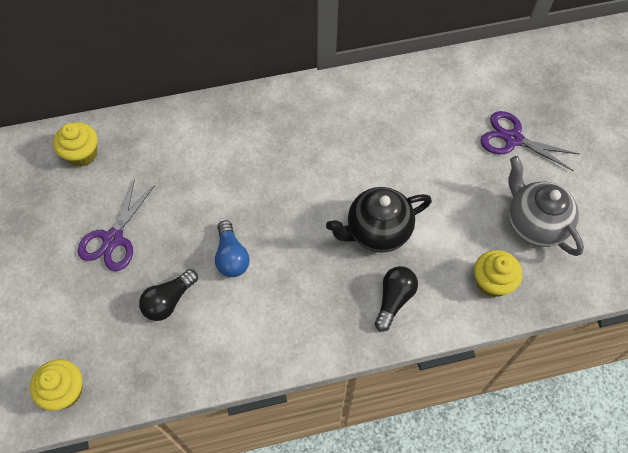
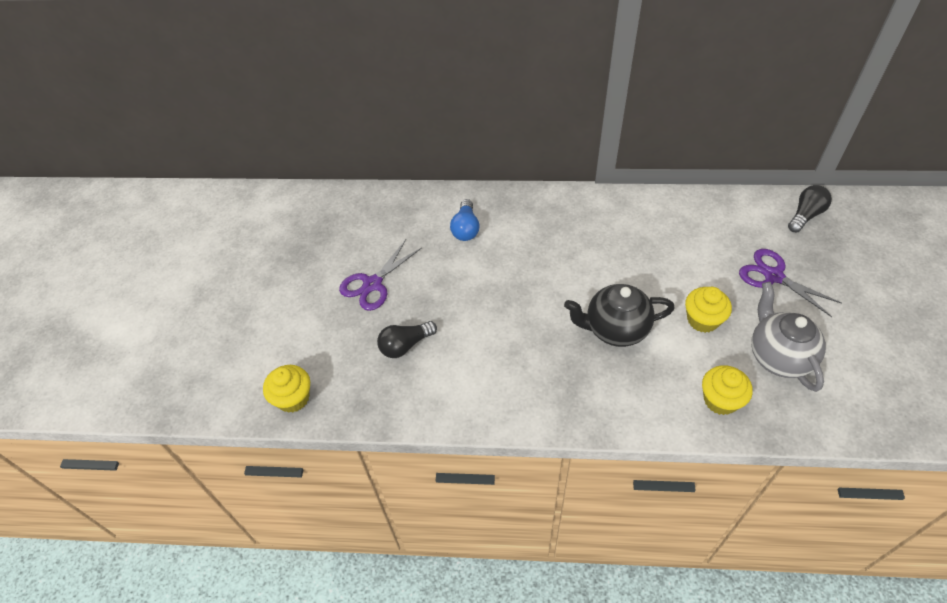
camera: 20 degrees right, 10 degrees down
(82, 154) = (368, 212): yellow cupcake -> yellow cupcake (702, 320)
(231, 257) = (472, 321): blue light bulb -> blue light bulb (465, 229)
(394, 299) = (616, 393): black light bulb -> black light bulb (805, 215)

